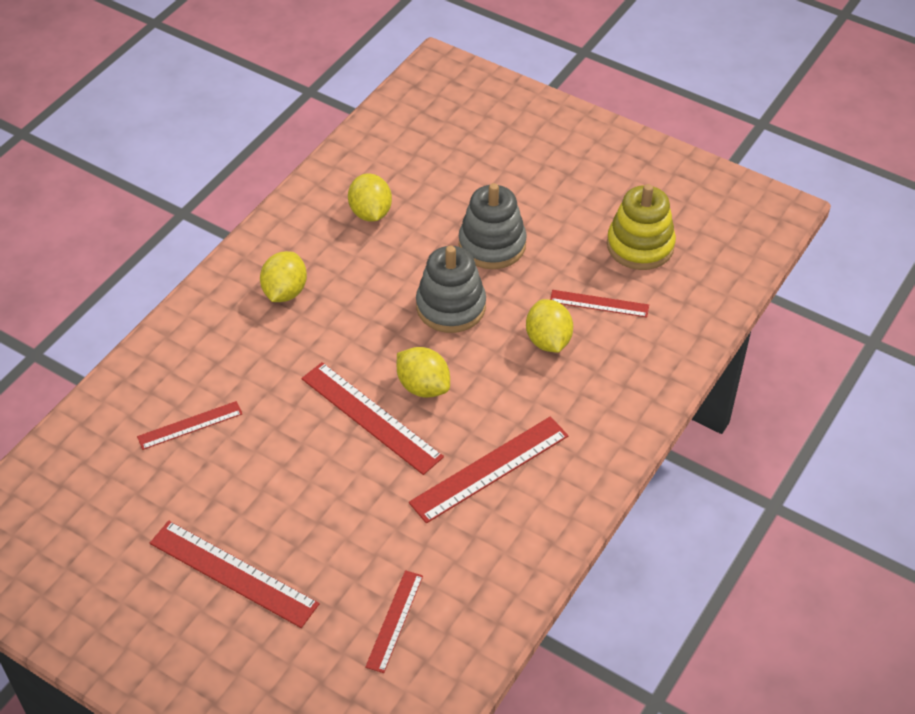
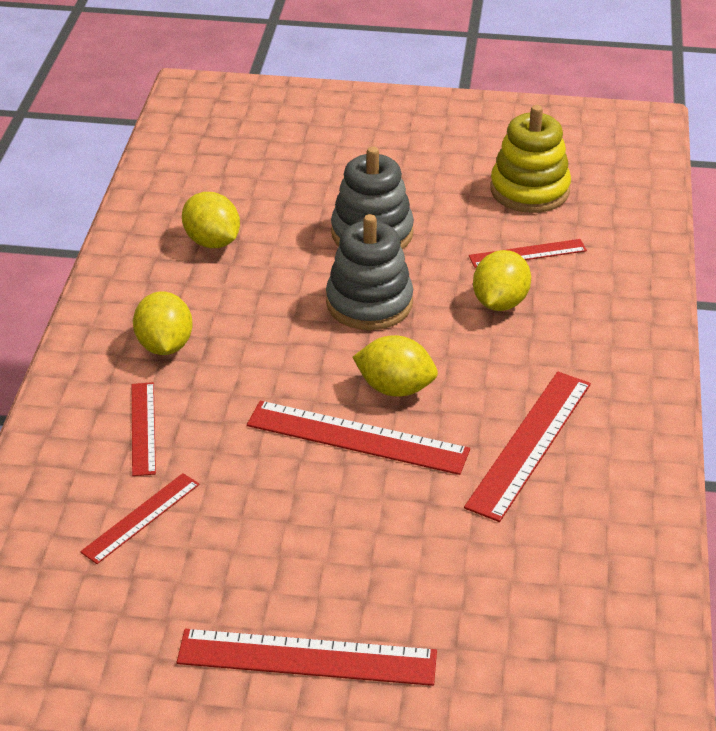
camera: 25 degrees left, 10 degrees down
(394, 620) = (538, 635): red ruler -> red ruler (143, 428)
(548, 340) = (500, 303): yellow lemon -> yellow lemon turned 60 degrees clockwise

